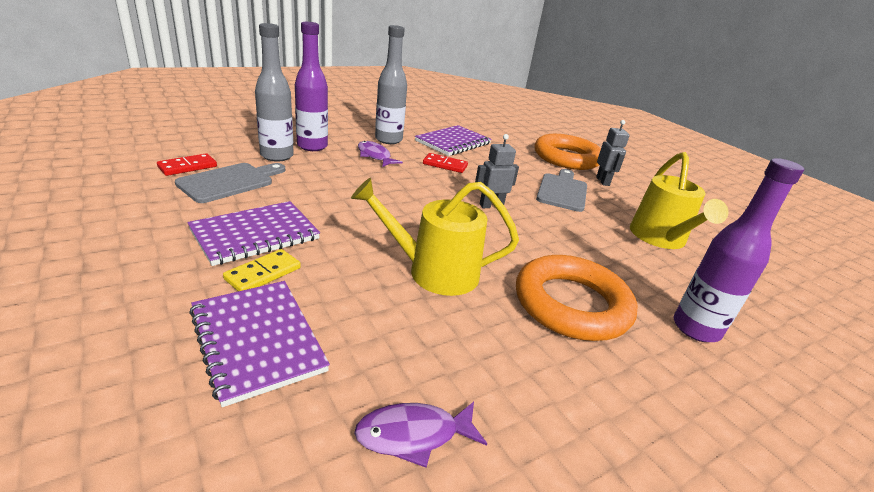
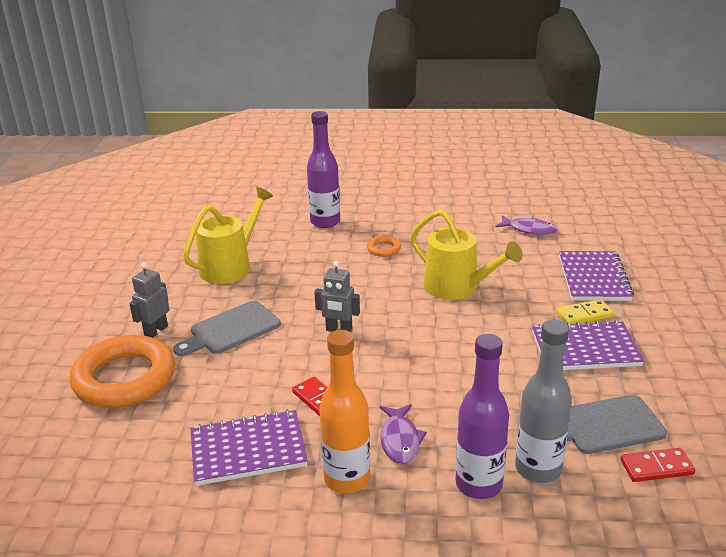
camera: 140 degrees left, 0 degrees up
(388, 140) = (347, 479): grey bottle -> orange bottle
(571, 304) = (384, 249): orange ring -> orange ring, size x0.42

